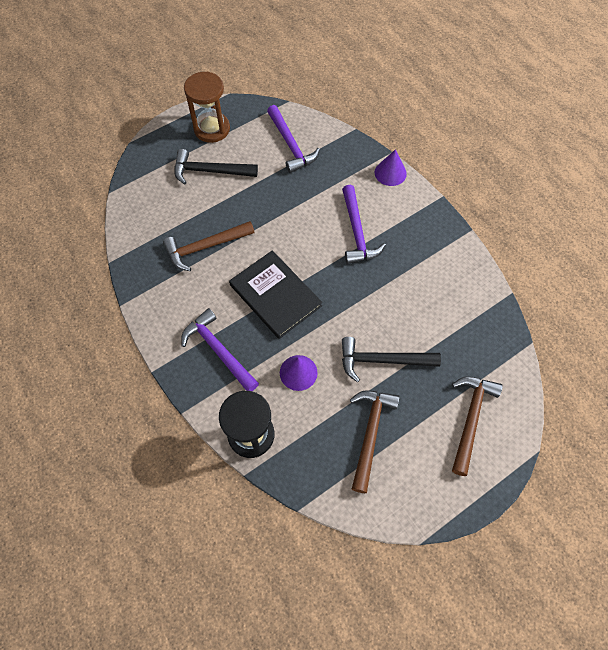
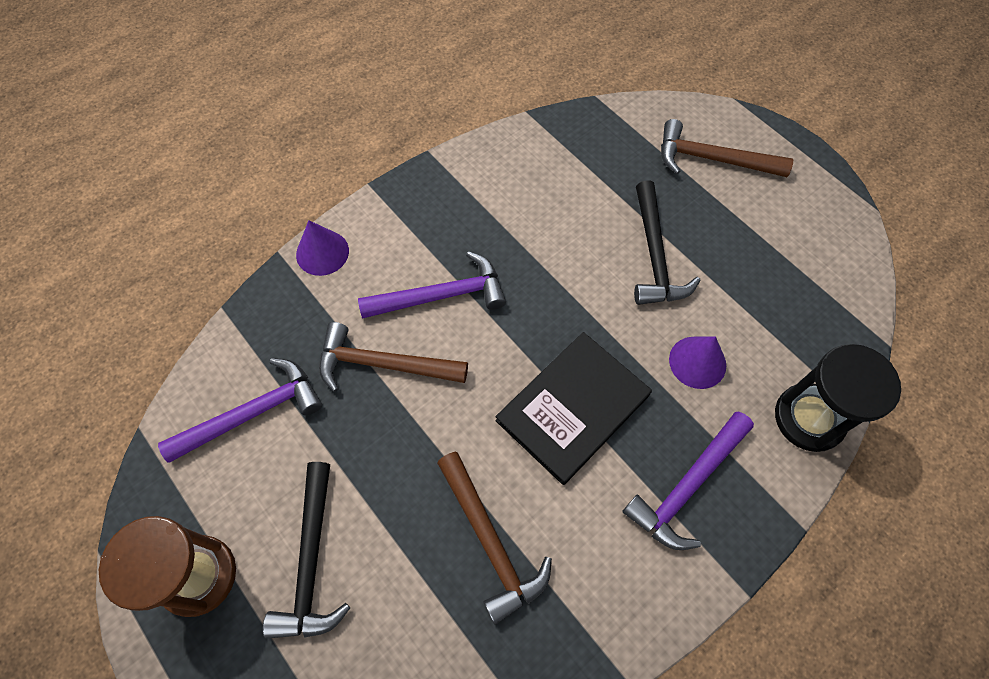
camera: 95 degrees left, 0 degrees up
(370, 433) = (762, 266): brown hammer -> brown hammer (383, 364)

